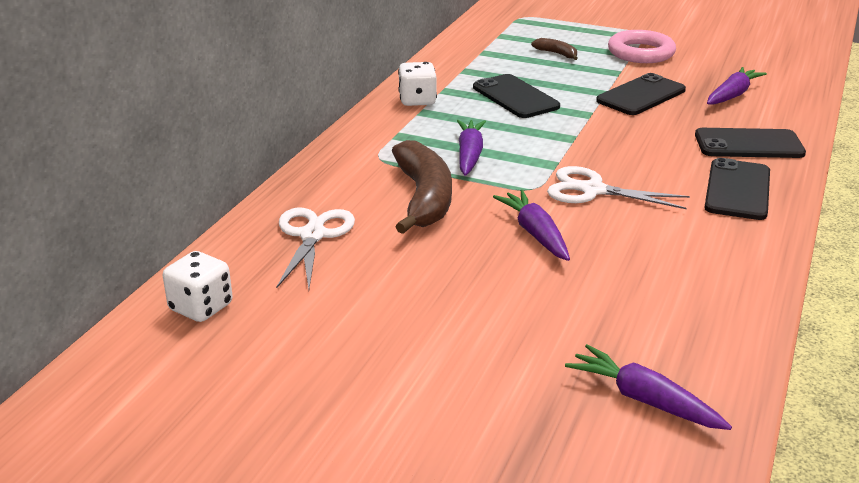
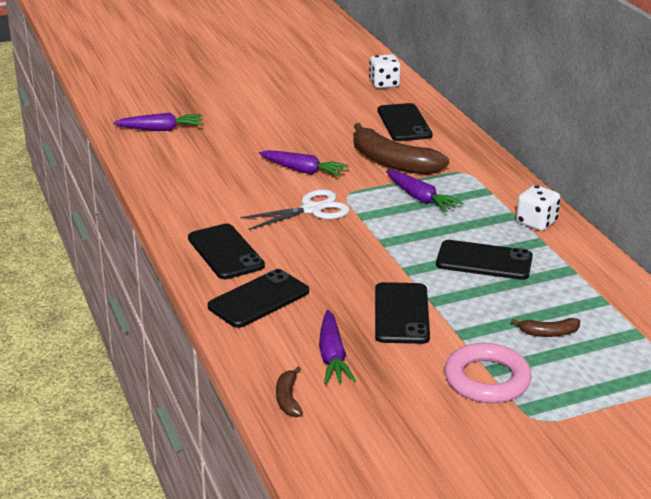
camera: 135 degrees right, 0 degrees up
(312, 235) = (404, 123): white scissors -> black phone
(795, 89) = (288, 399): none -> brown banana

